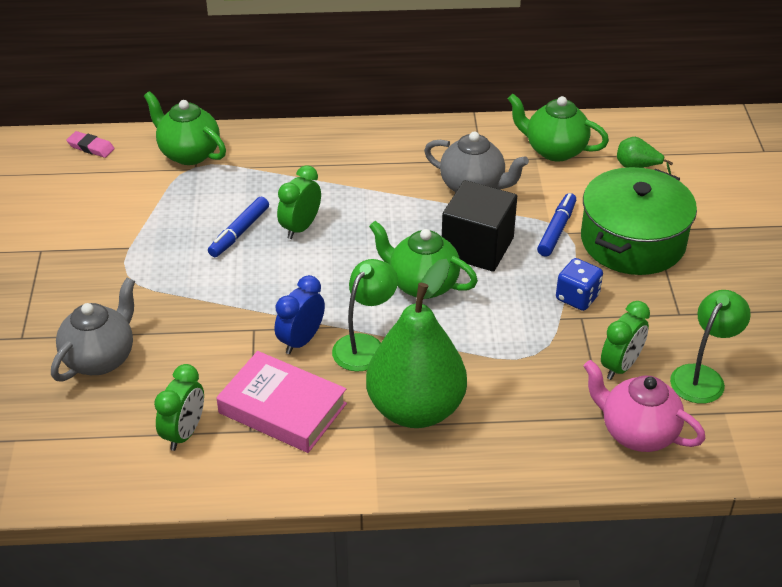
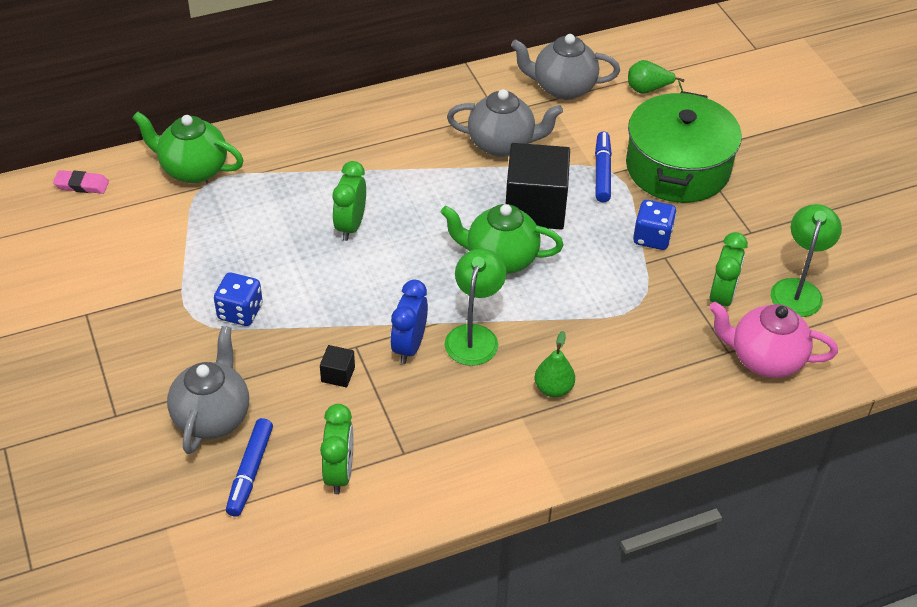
camera: 20 degrees left, 5 degrees up
(168, 278) = (240, 312): none -> blue dice
(226, 349) = (338, 374): none -> black cube
(239, 232) = (290, 245): blue marker -> blue marker (250, 472)
(282, 408) = (424, 421): pink book -> none
(416, 409) = (553, 388): green pear -> green pear, size x0.40
(554, 150) = (562, 88): green teapot -> grey teapot

